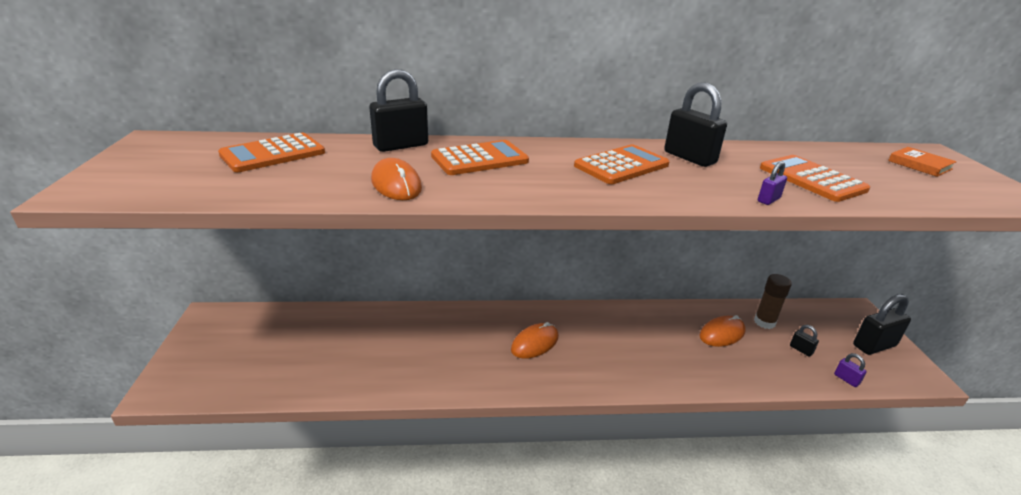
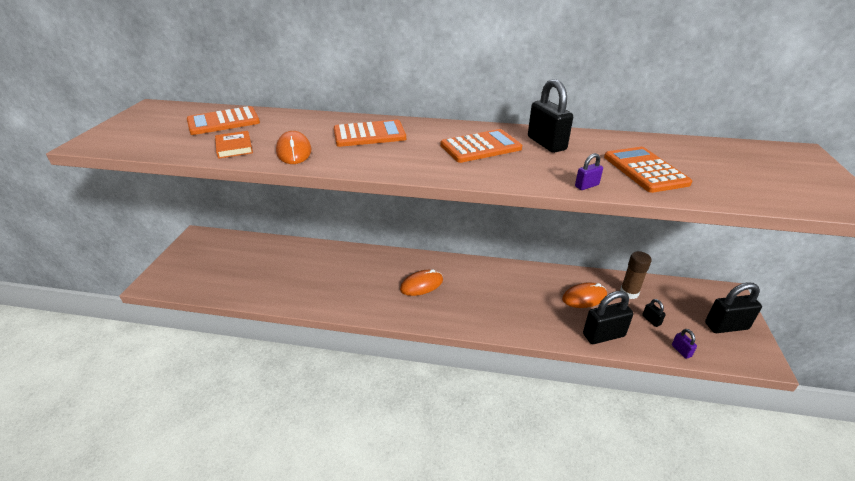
camera: 15 degrees right, 5 degrees up
(401, 146) = (317, 120): black padlock -> black padlock (603, 335)
(919, 165) = (771, 164): orange book -> orange book (234, 147)

